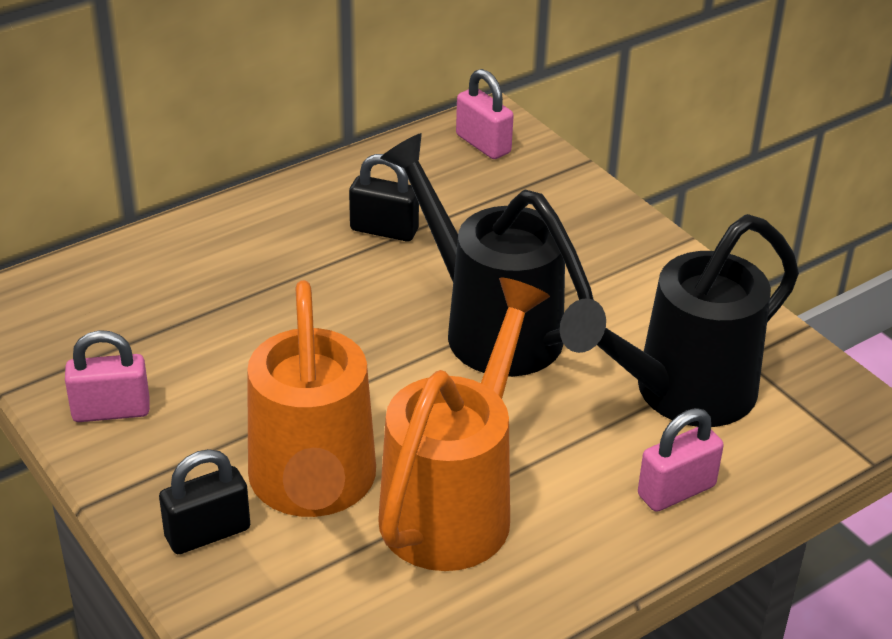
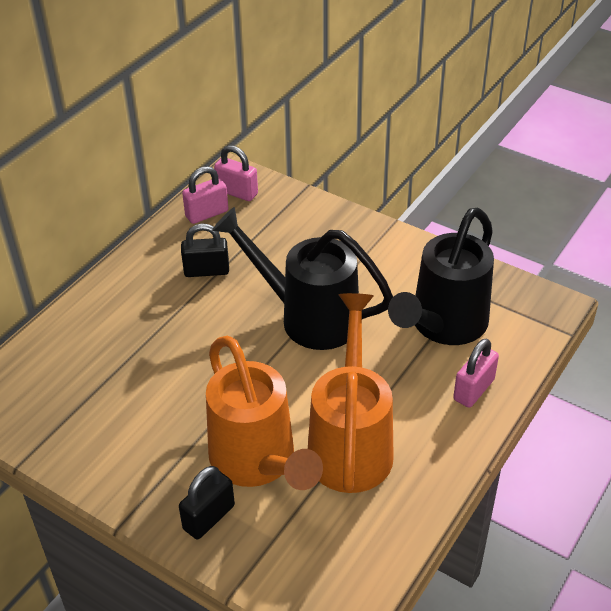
camera: 20 degrees left, 5 degrees up
(111, 411) = (98, 455): pink padlock -> pink padlock (207, 214)

